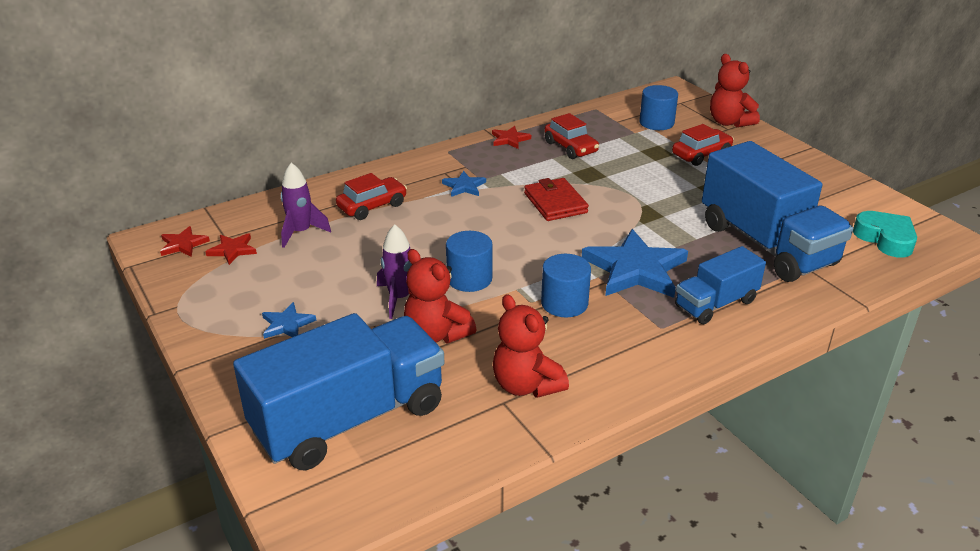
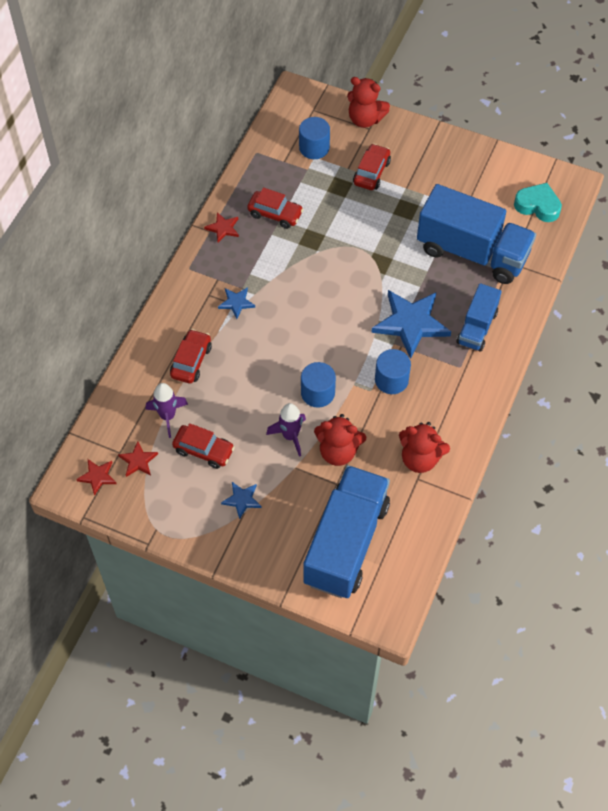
camera: 35 degrees left, 25 degrees up
(301, 270) = (203, 450): none -> red car
(555, 203) = (313, 285): red wallet -> none

